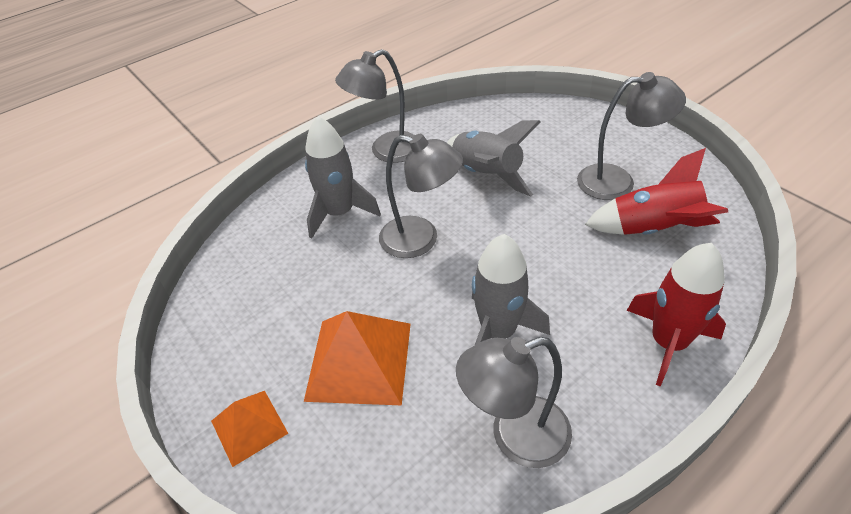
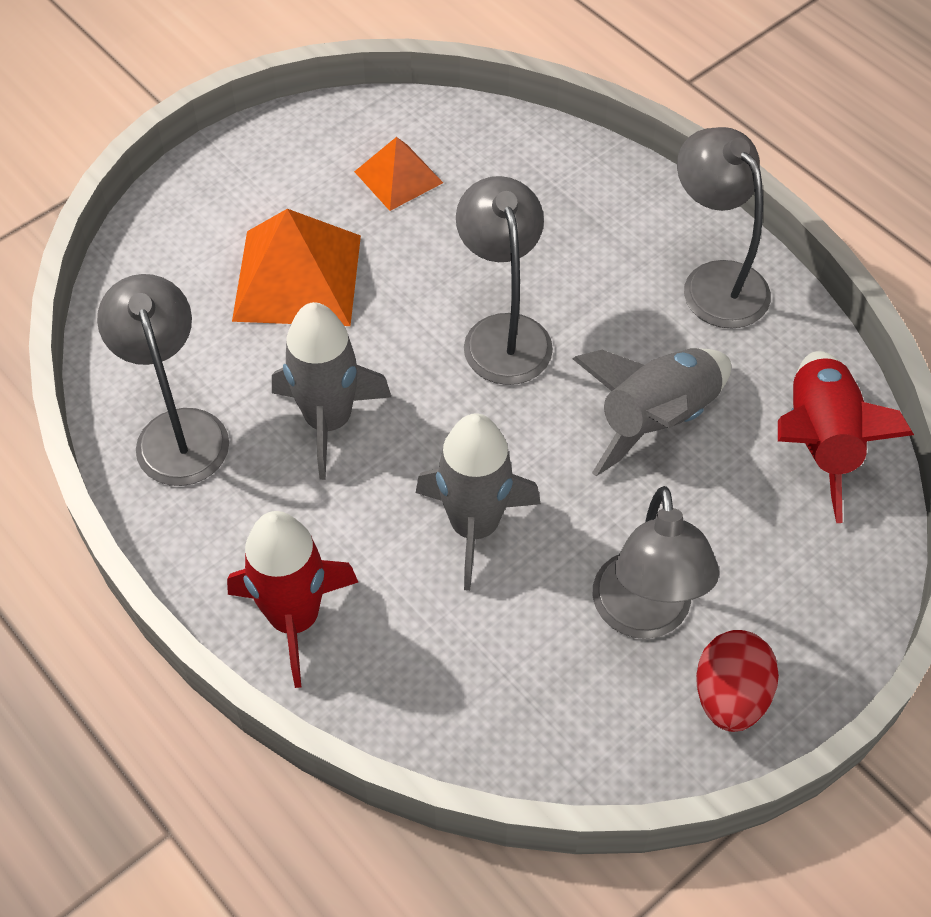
camera: 85 degrees right, 10 degrees up
(249, 427) = (221, 189): orange pyramid -> orange pyramid (398, 177)
(339, 213) = (562, 234): grey rocket -> grey rocket (474, 526)
(420, 240) = (503, 333): grey lamp -> grey lamp turned 150 degrees clockwise
(653, 229) = (520, 647): red rocket -> red rocket (819, 443)
(656, 153) = (730, 696): none -> red egg

